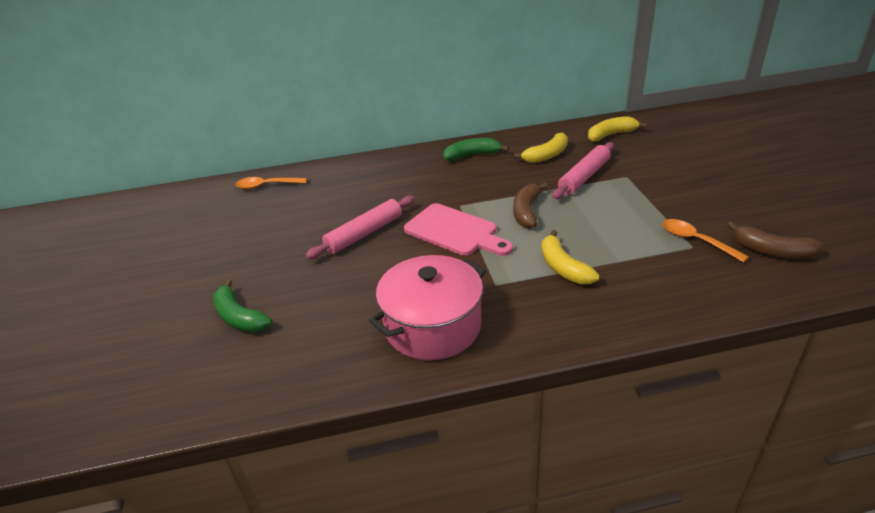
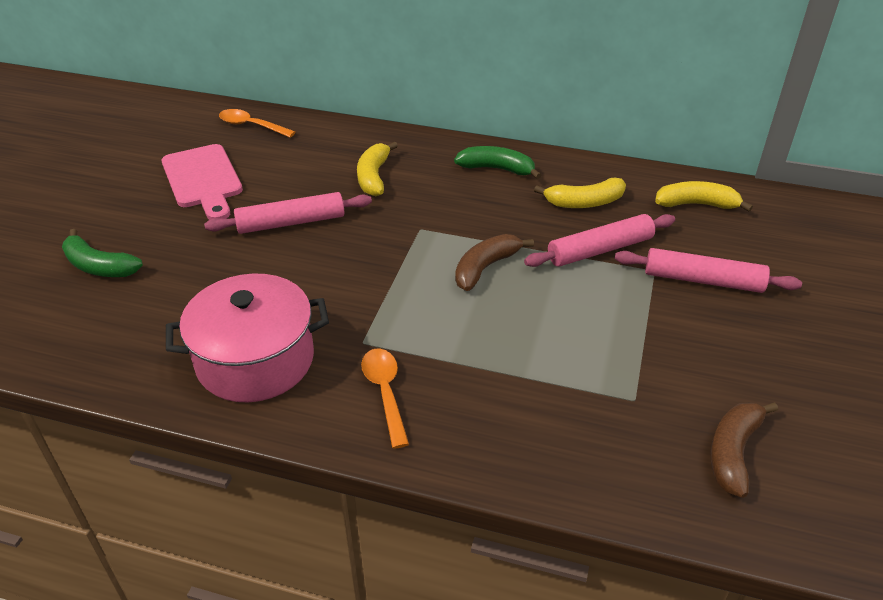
camera: 25 degrees right, 5 degrees up
(239, 317) = (99, 266): green banana -> green banana turned 45 degrees counterclockwise
(455, 231) = (383, 259): pink cutting board -> pink cutting board (203, 180)
(563, 267) = (454, 355): yellow banana -> yellow banana (374, 177)
(658, 172) = (703, 280): none -> pink rolling pin
(696, 241) = (648, 393): orange spoon -> orange spoon (385, 393)
(772, 251) = (733, 452): brown banana -> brown banana turned 60 degrees clockwise

